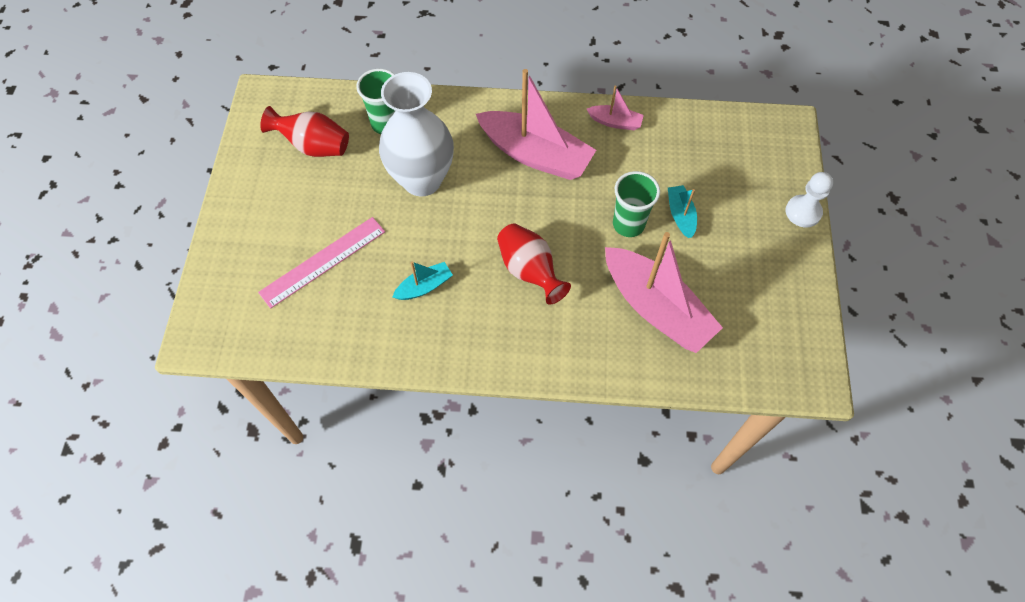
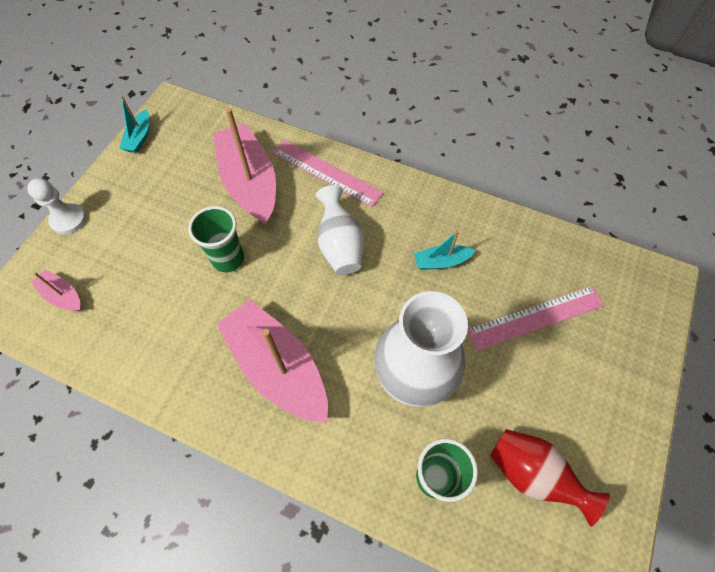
camera: 160 degrees left, 0 degrees up
(529, 271) = (340, 245): red vase -> white vase
(581, 348) = (326, 172): none -> pink ruler
(615, 122) = (169, 379): pink boat -> pink boat (63, 296)
(680, 215) = (175, 252): turquoise boat -> turquoise boat (139, 137)

